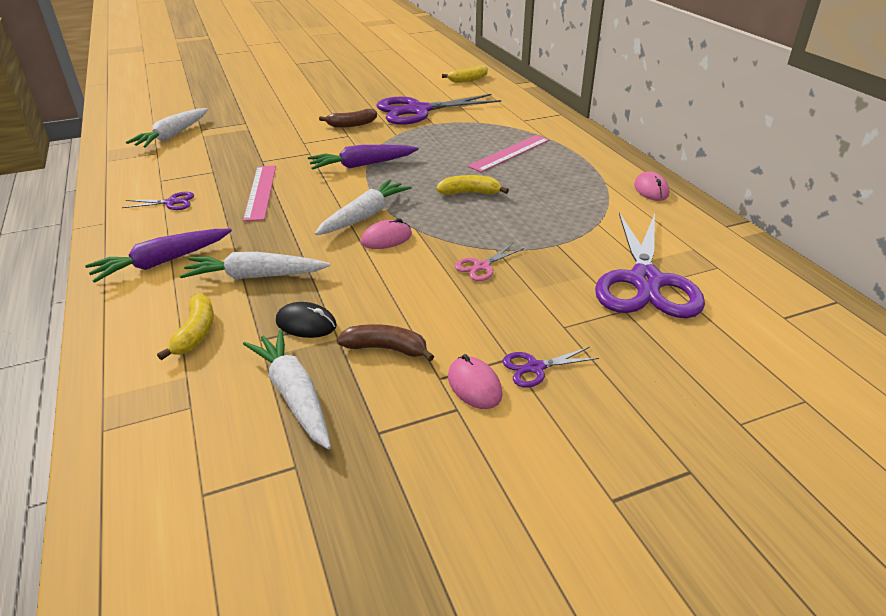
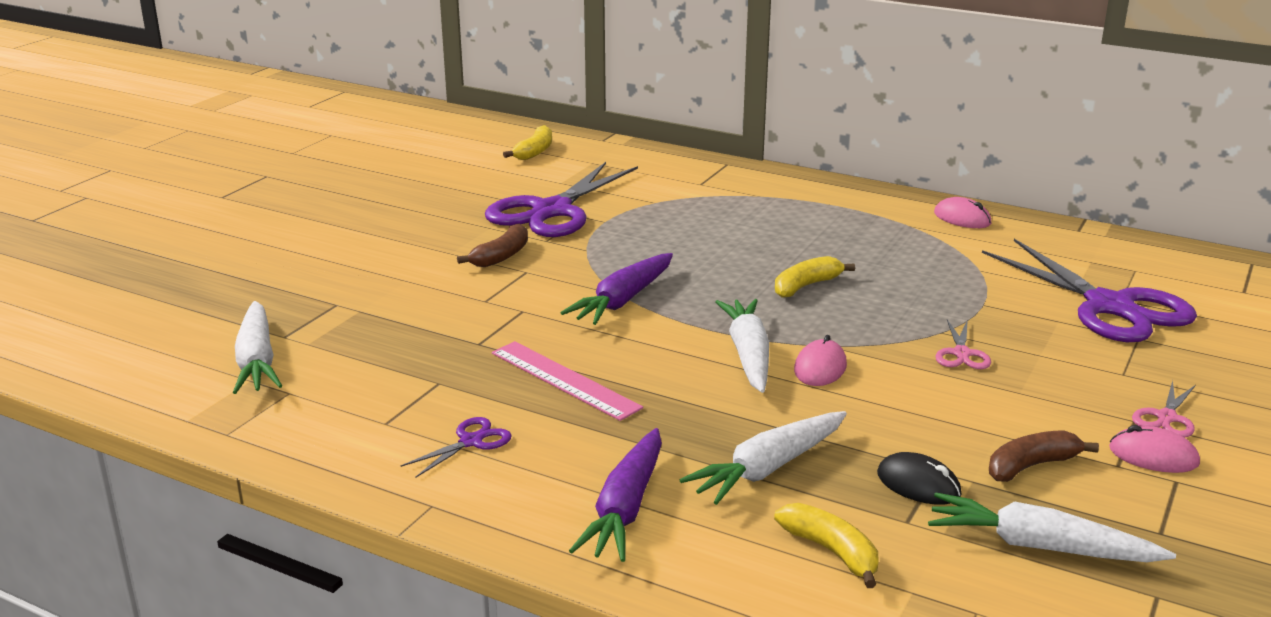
camera: 40 degrees left, 10 degrees down
(306, 324) = (918, 484): black mouse -> black mouse turned 60 degrees clockwise
(509, 153) = (760, 227): pink ruler -> none
(535, 368) = (1166, 417): purple scissors -> pink scissors

